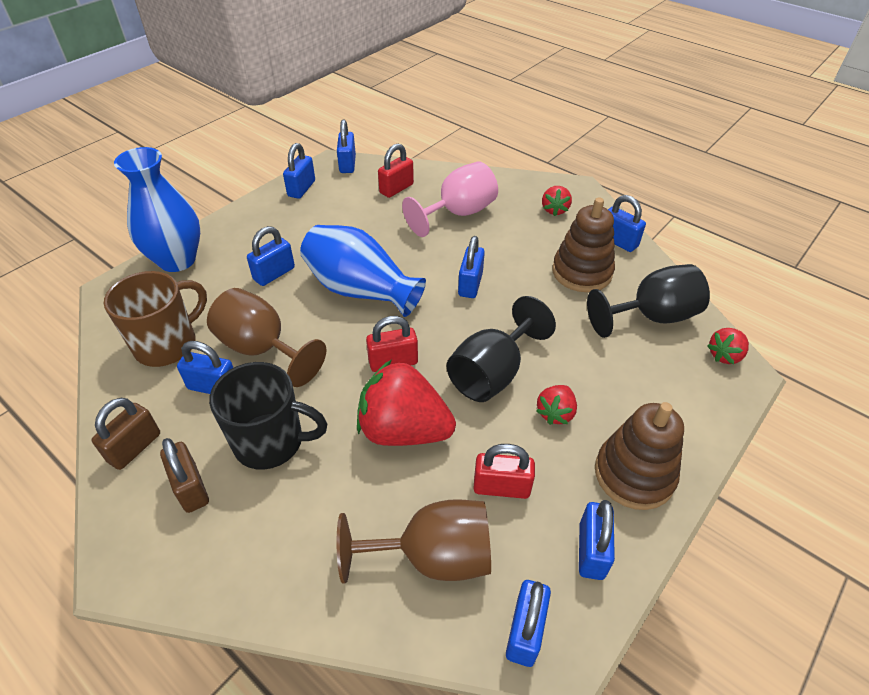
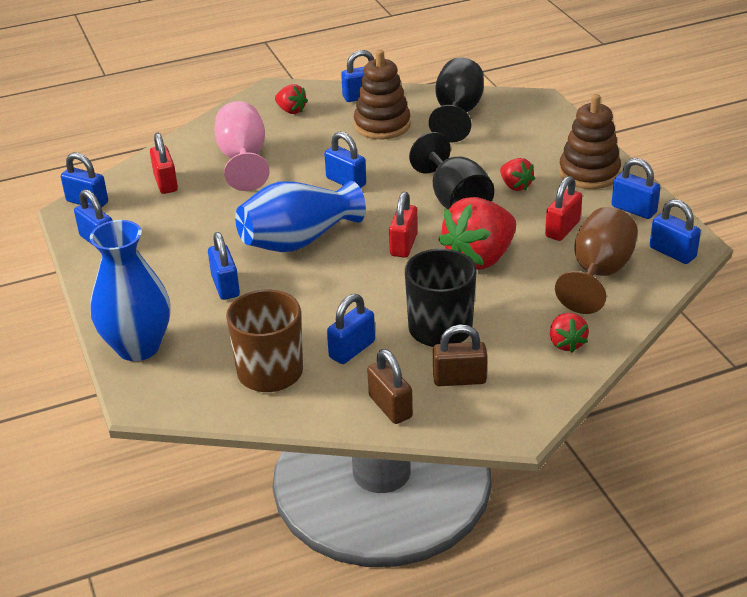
camera: 60 degrees left, 10 degrees down
(262, 349) = (327, 313): brown goblet -> none
(724, 355) = (518, 100): red strawberry -> red strawberry (566, 343)

